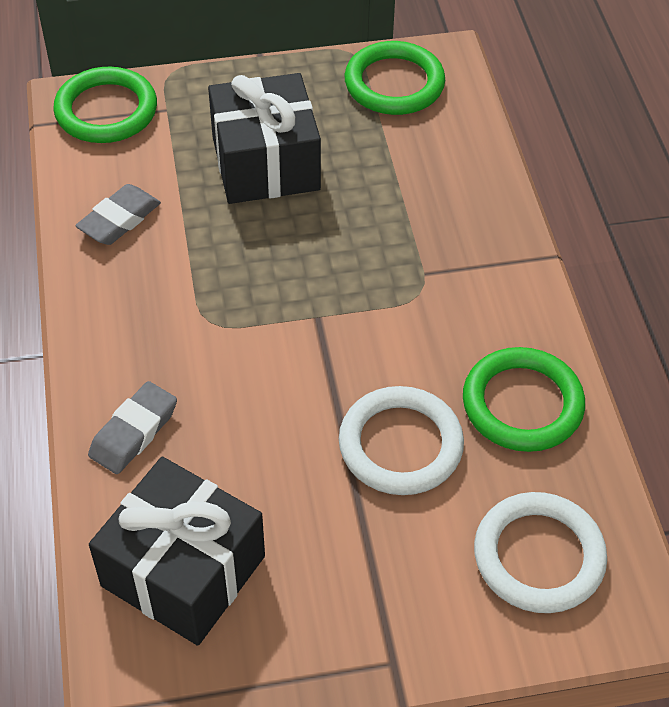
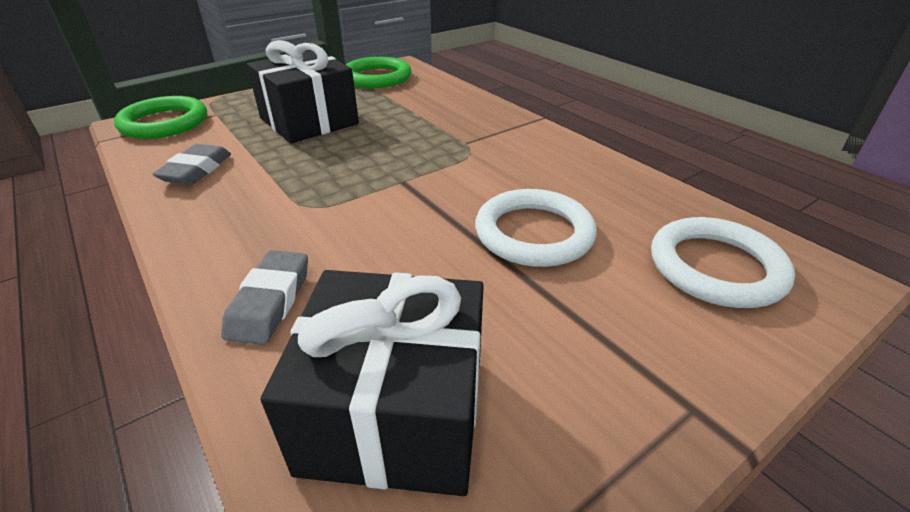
camera: 25 degrees left, 15 degrees down
(522, 404) = (599, 184): green ring -> none

